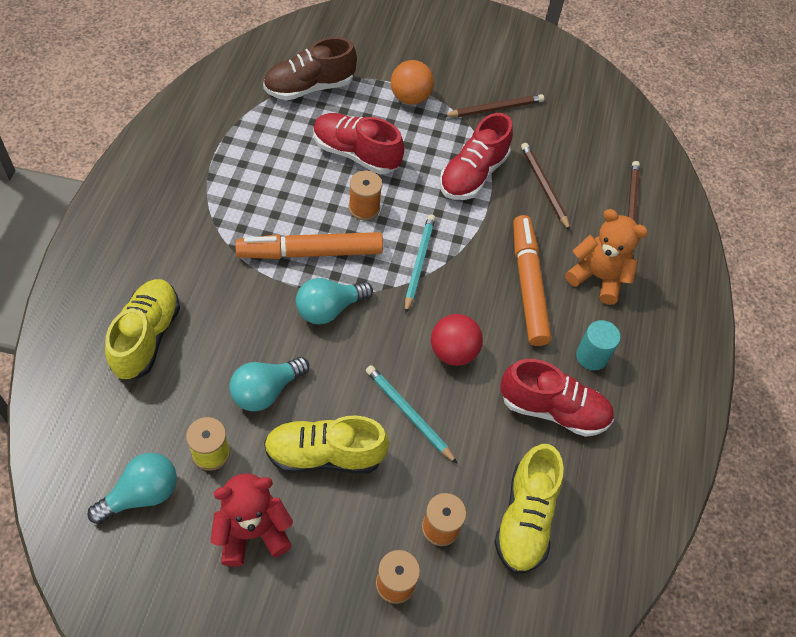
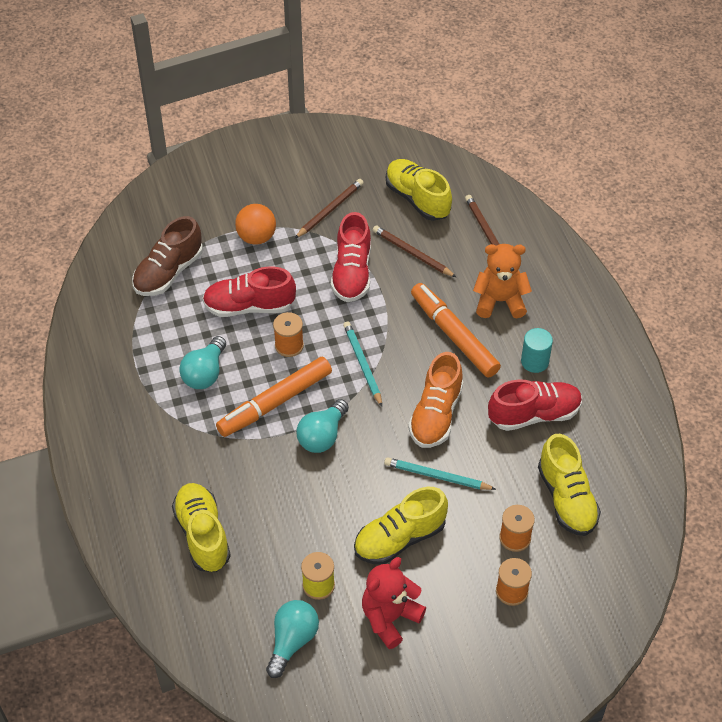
camera: 25 degrees left, 5 degrees down
(266, 391) = (323, 520): turquoise light bulb -> turquoise light bulb (205, 373)
(453, 352) = (436, 415): red ball -> orange shoe
(585, 141) = (417, 199): none -> yellow shoe

